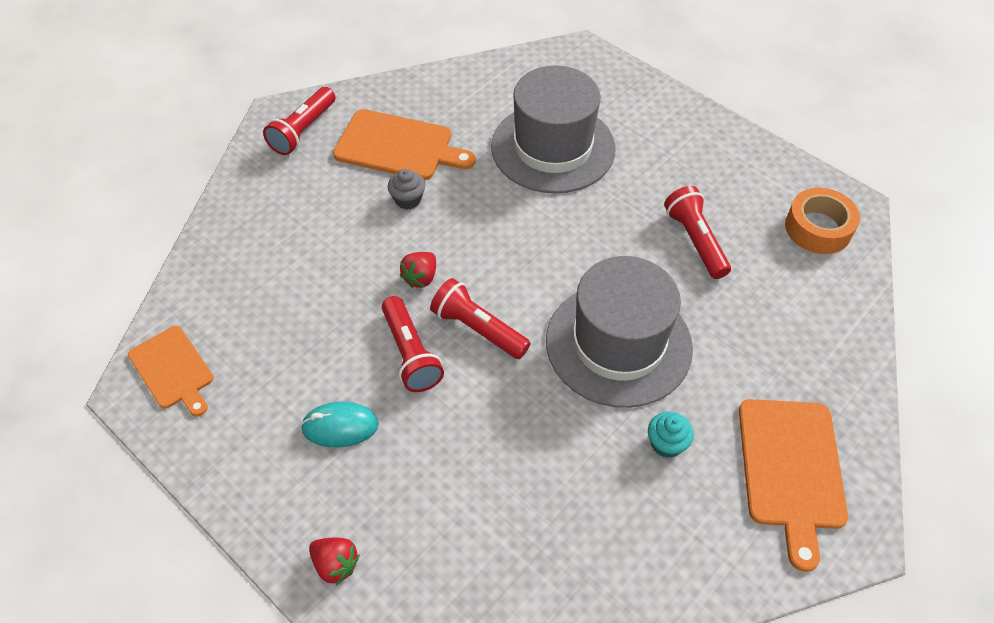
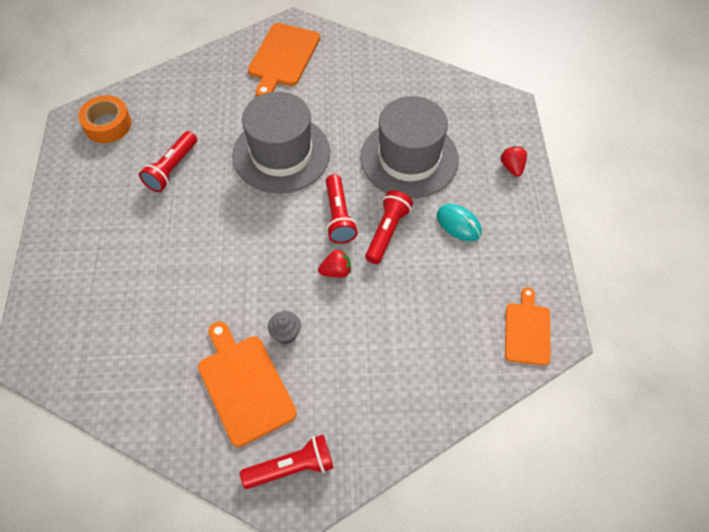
camera: 135 degrees left, 5 degrees up
(553, 147) = (156, 292): grey hat -> grey hat (409, 158)
(666, 443) = (318, 102): turquoise cupcake -> none
(791, 469) = (283, 57): orange cutting board -> orange cutting board turned 150 degrees clockwise

